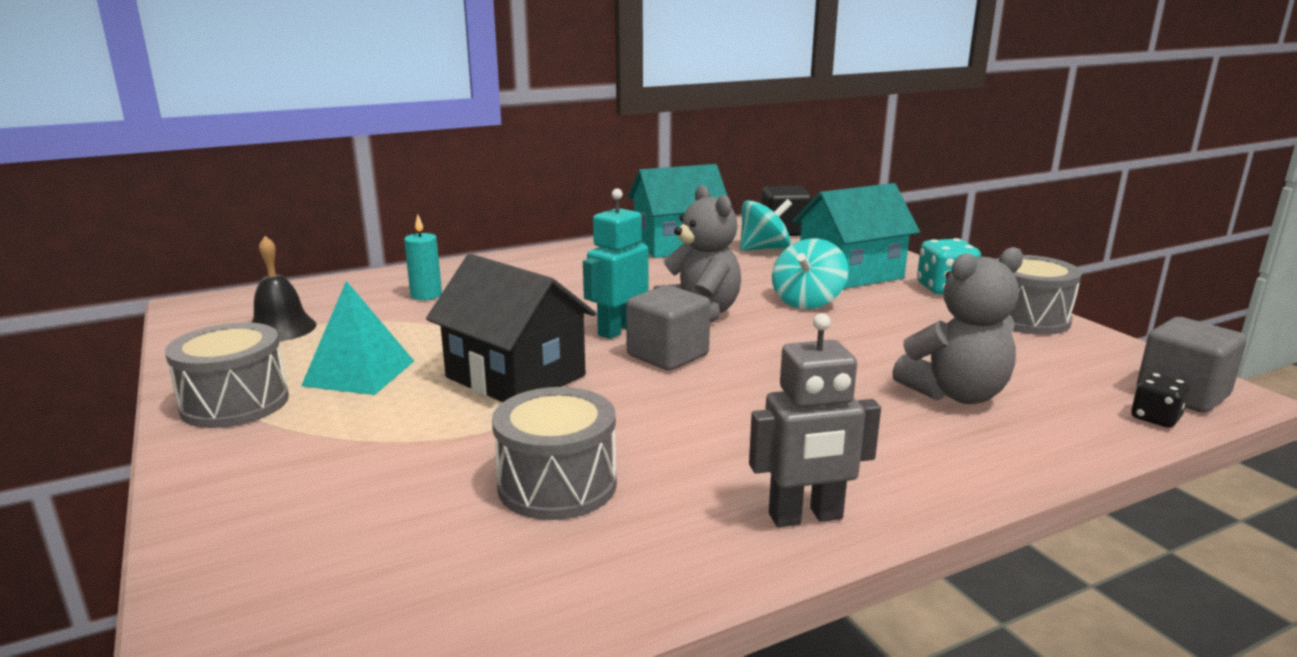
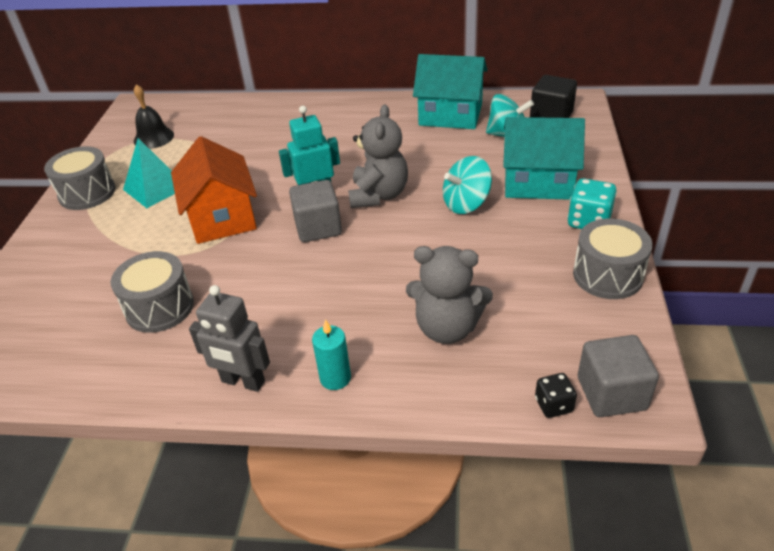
camera: 35 degrees right, 20 degrees up
(426, 295) = (247, 127): turquoise candle -> turquoise candle (335, 378)
(515, 376) = (222, 217): black house -> orange house

